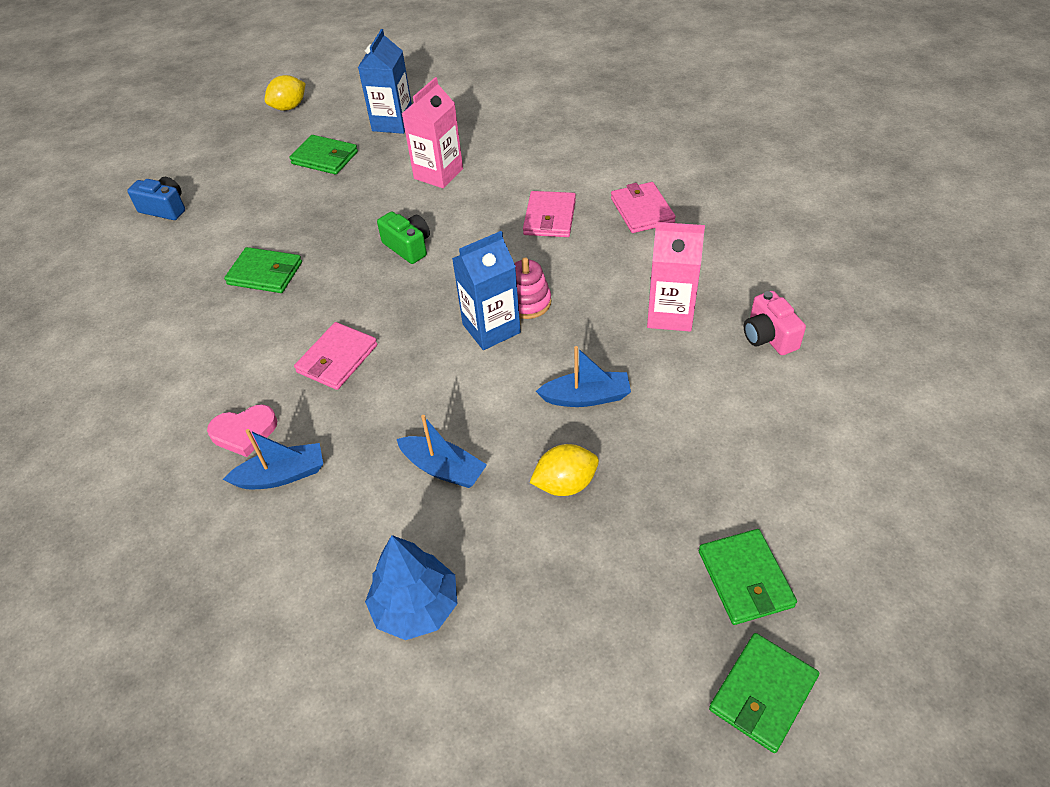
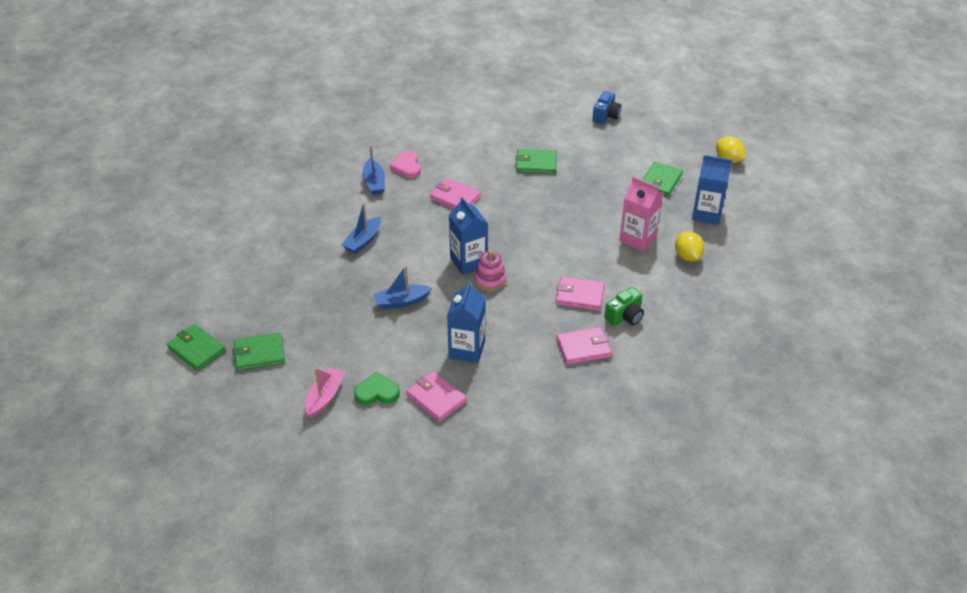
camera: 90 degrees right, 5 degrees down
(265, 273) = (536, 164): green wallet -> green wallet turned 75 degrees clockwise
(408, 247) = (554, 224): green camera -> green camera (625, 316)
(416, 606) = (283, 231): blue tree -> none
(565, 484) = (340, 288): yellow lemon -> yellow lemon (687, 256)
(586, 397) = (401, 301): blue boat -> blue boat turned 75 degrees clockwise
(670, 314) = (467, 349): pink carton -> blue carton
(768, 337) = (436, 398): pink camera -> pink wallet
(779, 402) = (377, 392): none -> green heart
(810, 465) = (324, 397): none -> pink boat

